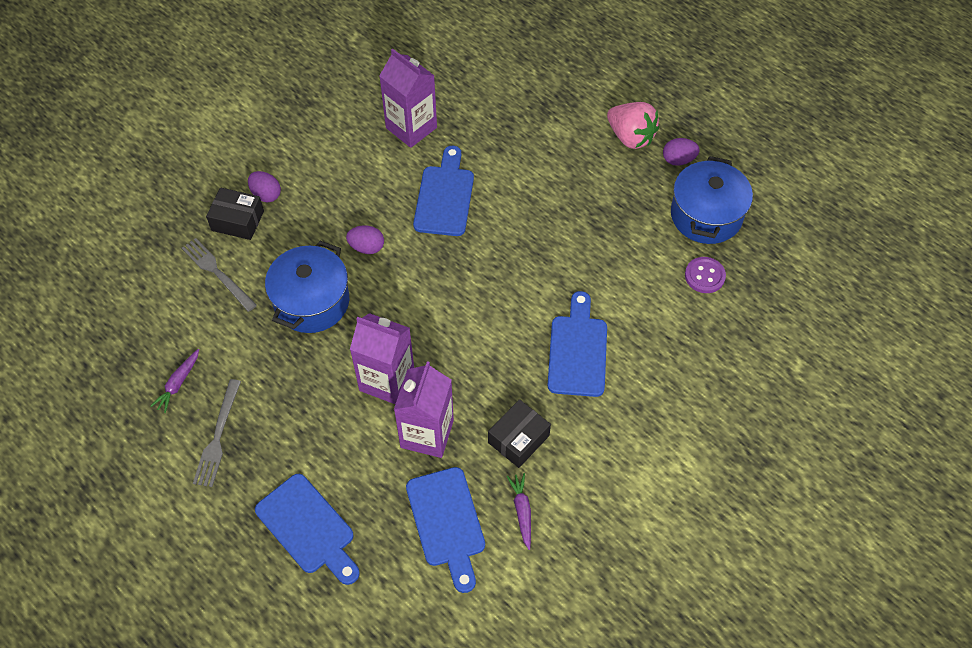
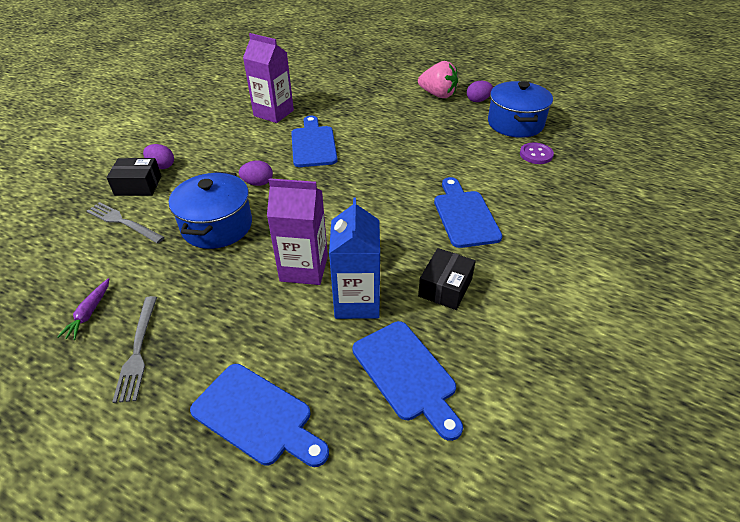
camera: 15 degrees left, 15 degrees down
(427, 433) = (357, 301): purple carton -> blue carton
(522, 511) = (477, 346): purple carrot -> none

